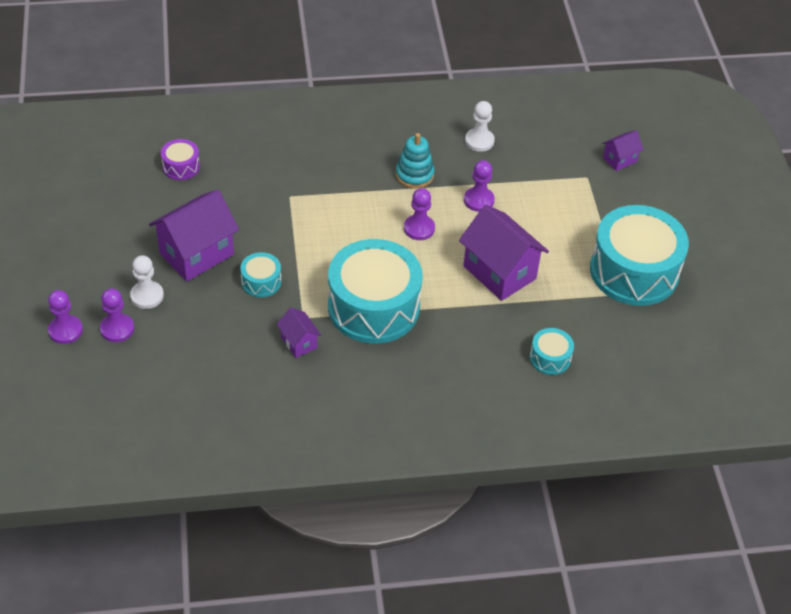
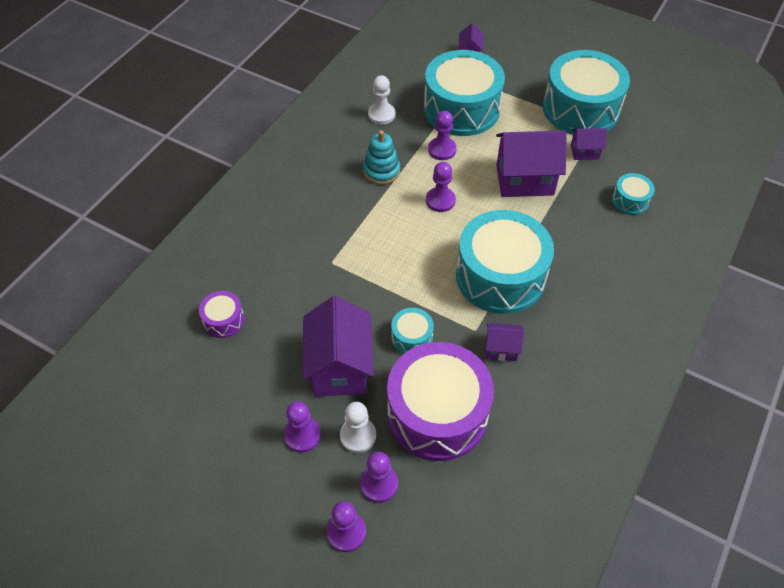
camera: 50 degrees left, 5 degrees up
(122, 265) = (302, 435): none -> purple pawn
(204, 332) = (437, 413): none -> purple drum
(543, 188) = (461, 109): none -> turquoise drum
(579, 299) = (584, 152): none -> purple house

